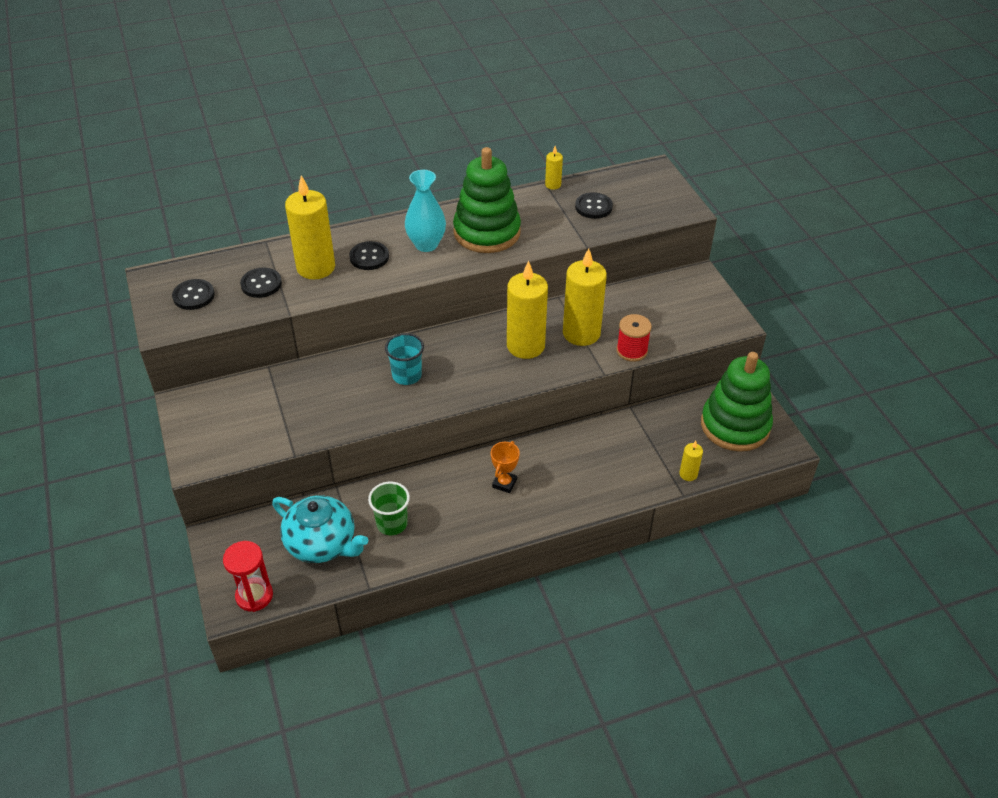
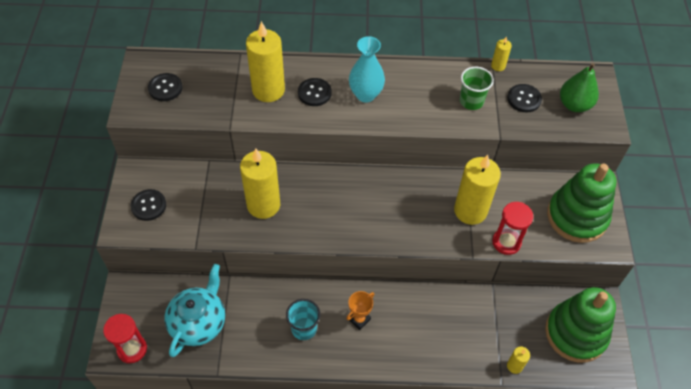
camera: 20 degrees right, 10 degrees up
(261, 284) = (220, 93): black button -> black button (148, 206)
(322, 543) = (199, 322): turquoise teapot -> turquoise teapot turned 120 degrees counterclockwise
(392, 523) = (257, 324): green cup -> green cup (471, 101)
(407, 375) = (311, 204): turquoise cup -> turquoise cup (304, 328)
(487, 232) = (421, 97): green stacking toy -> green stacking toy (577, 217)
(525, 346) = (418, 208): yellow candle -> yellow candle (263, 205)
(632, 350) = (506, 242): red spool -> red hourglass
(646, 199) = (574, 105): none -> green pear

